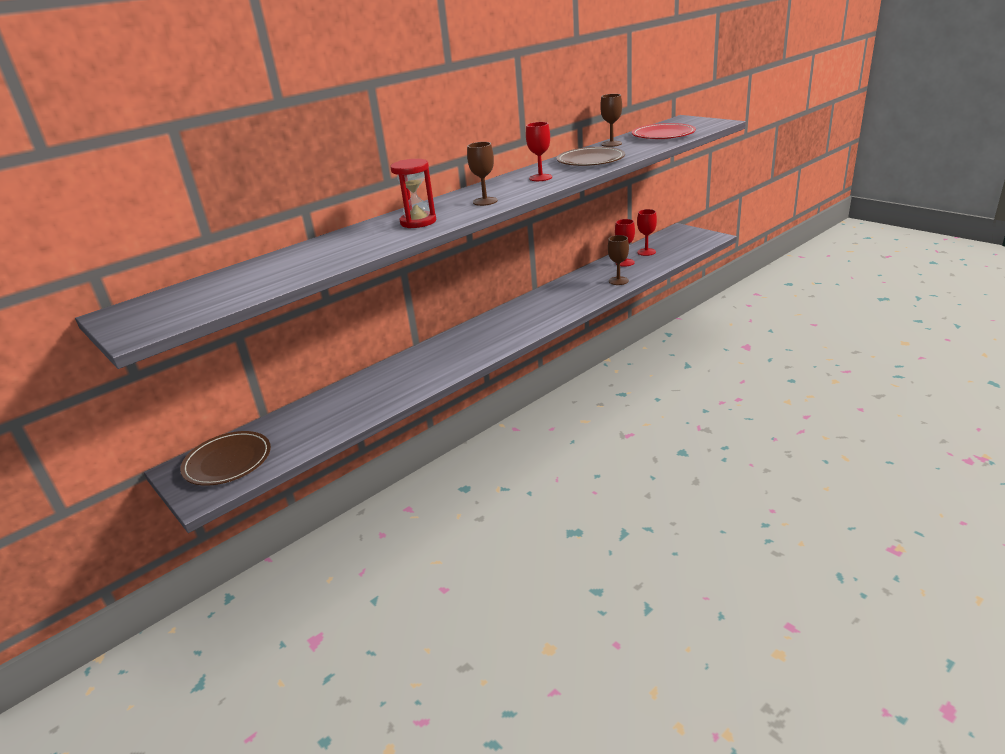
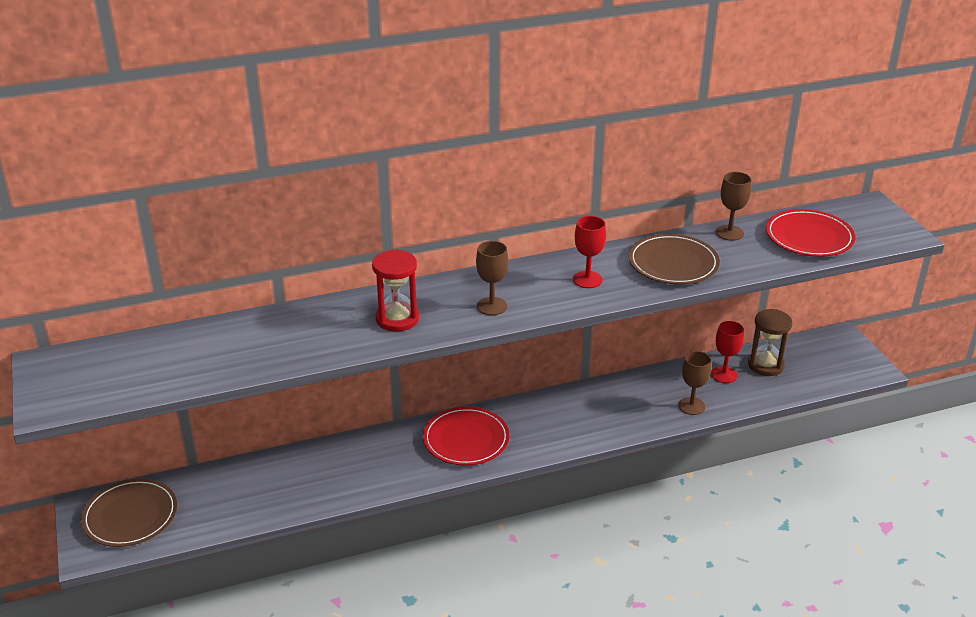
camera: 20 degrees right, 5 degrees up
(477, 338) = (466, 439): none -> red plate
(646, 252) = (765, 365): red goblet -> brown hourglass

